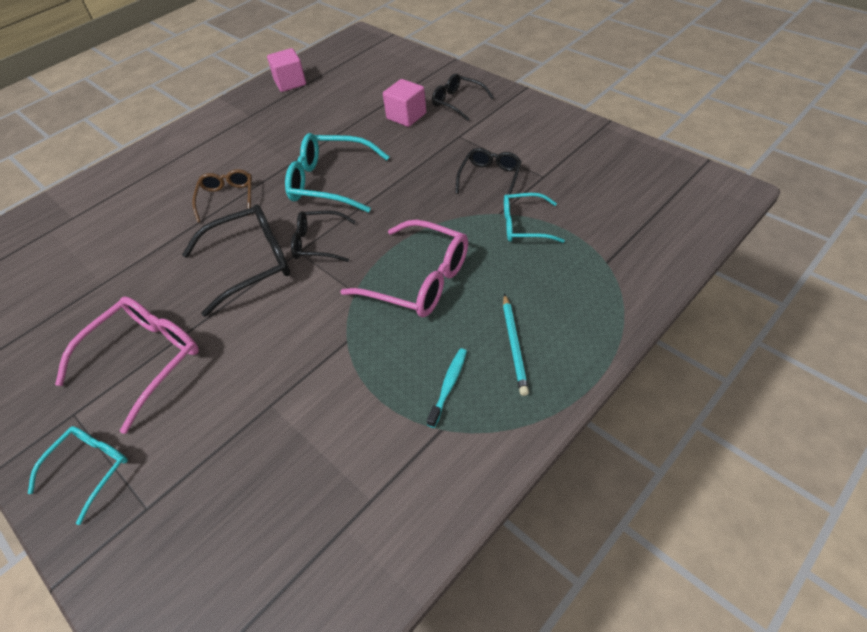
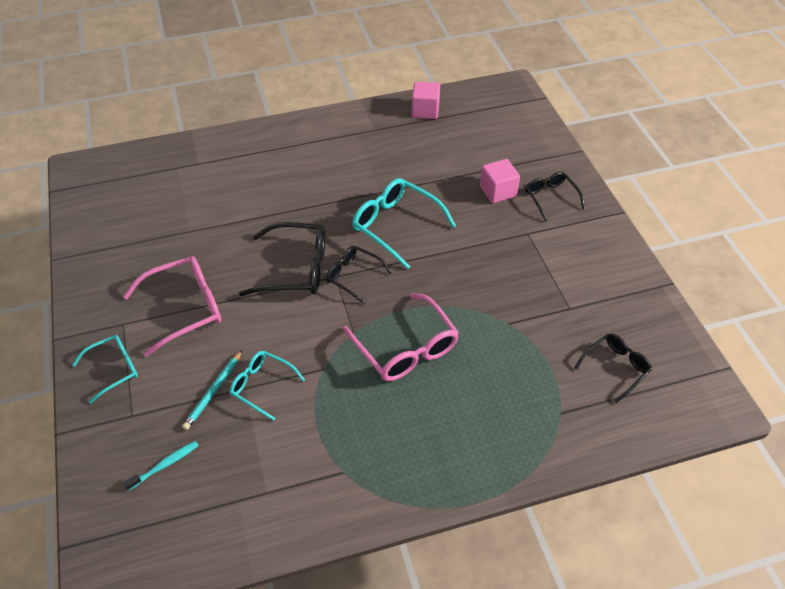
camera: 25 degrees right, 0 degrees up
(227, 198) = (312, 202): brown glasses -> none
(448, 385) = (370, 443): turquoise toothbrush -> turquoise toothbrush (165, 465)
(490, 178) = (524, 287): black glasses -> black glasses (615, 368)
(514, 345) = (438, 440): turquoise pencil -> turquoise pencil (214, 391)
(524, 225) = (519, 345): turquoise glasses -> turquoise glasses (262, 386)

